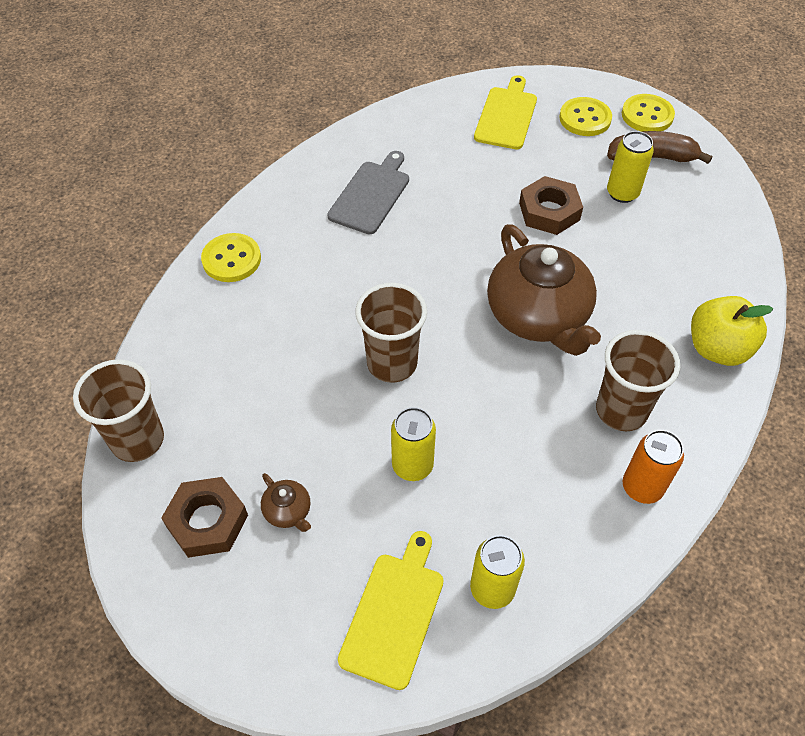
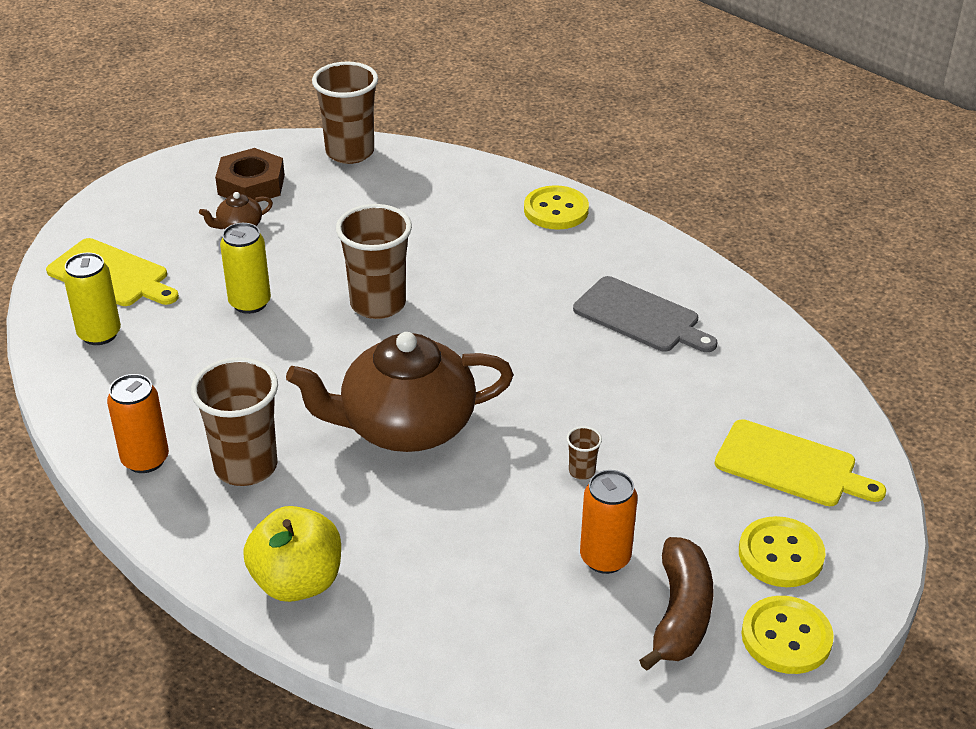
camera: 100 degrees right, 15 degrees down
(549, 211) = (582, 471): brown nut -> brown cup
(622, 193) = (605, 558): yellow can -> orange can

